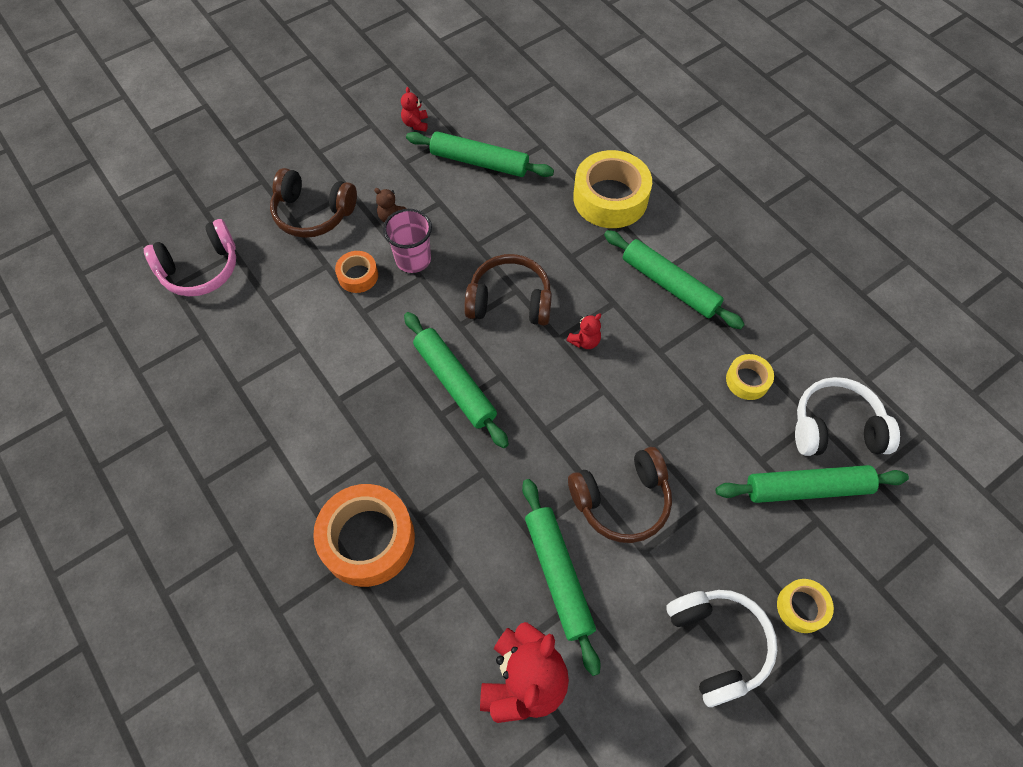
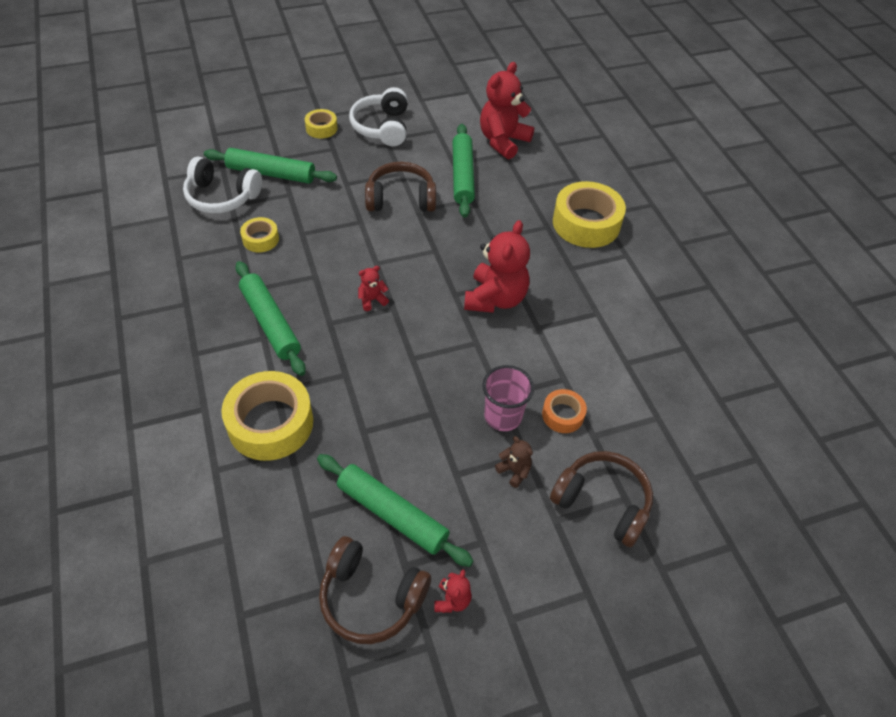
camera: 165 degrees left, 10 degrees down
(200, 269) = (729, 470): pink headphones -> none
(368, 539) = (586, 223): orange tape -> yellow tape
(455, 383) = (495, 299): green rolling pin -> red teddy bear
(510, 301) = (422, 350): brown headphones -> brown headphones (371, 597)

